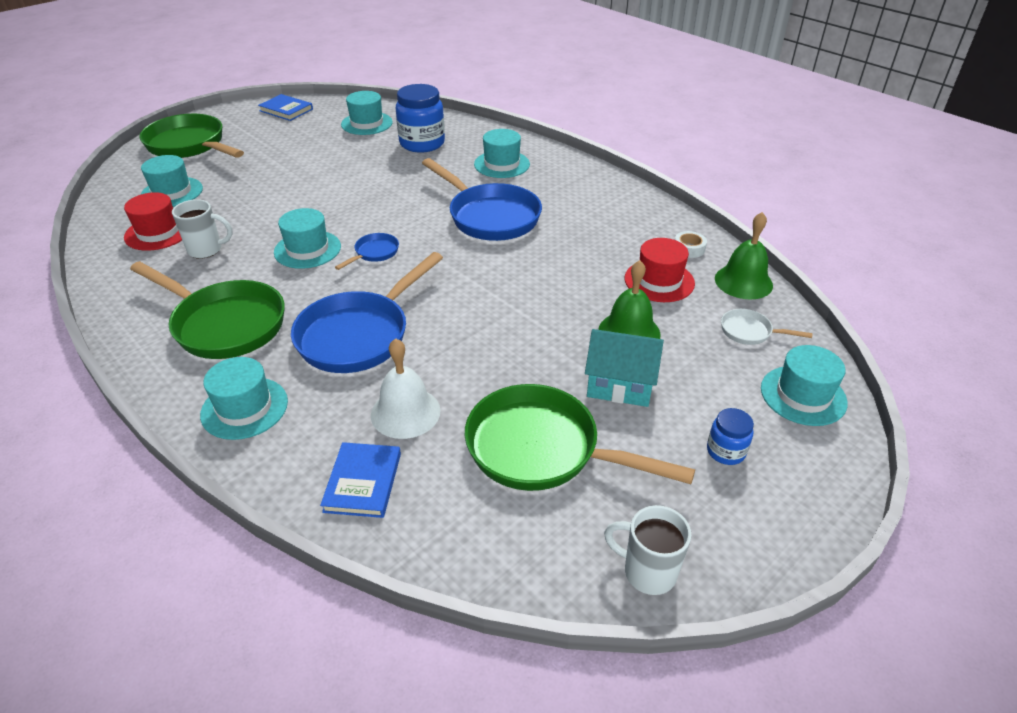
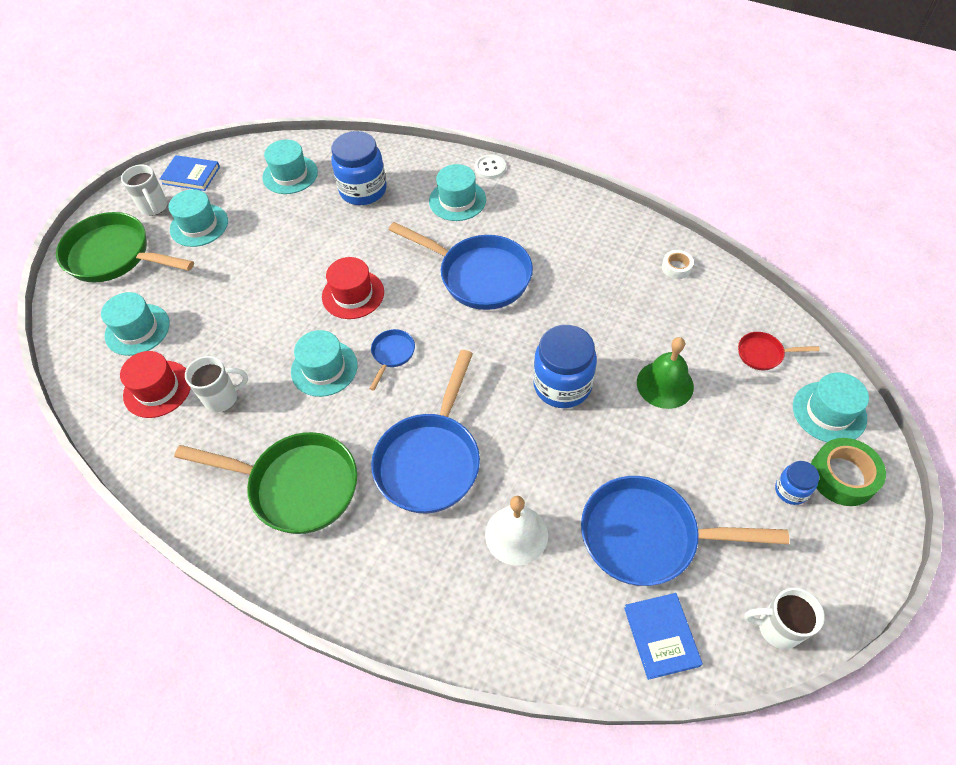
camera: 15 degrees left, 15 degrees up
(243, 123) = (154, 207): none -> white mug
(244, 408) = (372, 576): turquoise hat -> turquoise hat (199, 225)
(363, 482) = (518, 619): blue book -> blue book (661, 636)
(522, 309) = (562, 385): none -> blue jar
(542, 449) = (647, 536): green pan -> blue pan
(545, 149) = (490, 168): none -> white button
(620, 385) = (681, 446): turquoise house -> none
(659, 281) = (666, 315): red hat -> red hat (353, 294)
(743, 282) = (737, 296): green bell -> none
(749, 332) = (763, 354): white pan -> red pan
(794, 454) = (842, 476): none -> green tape

